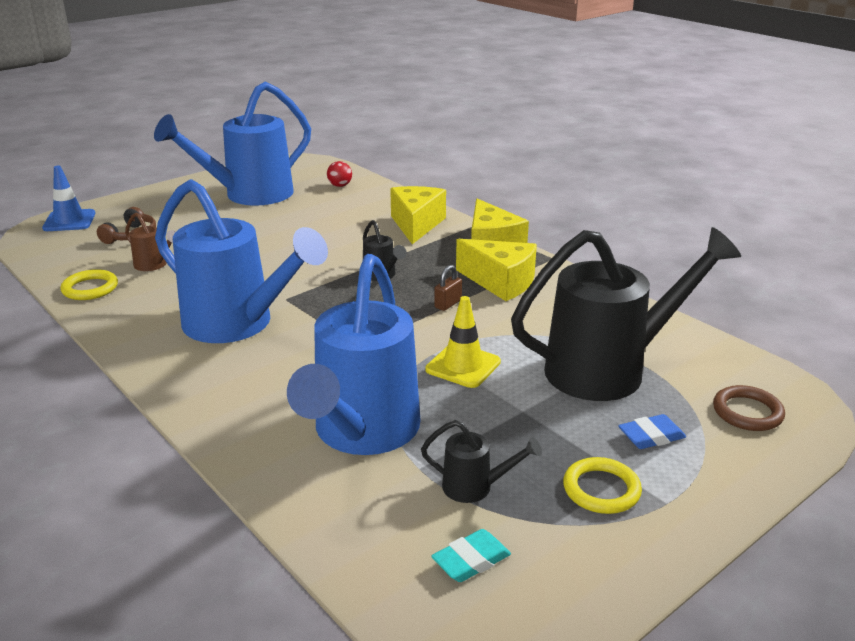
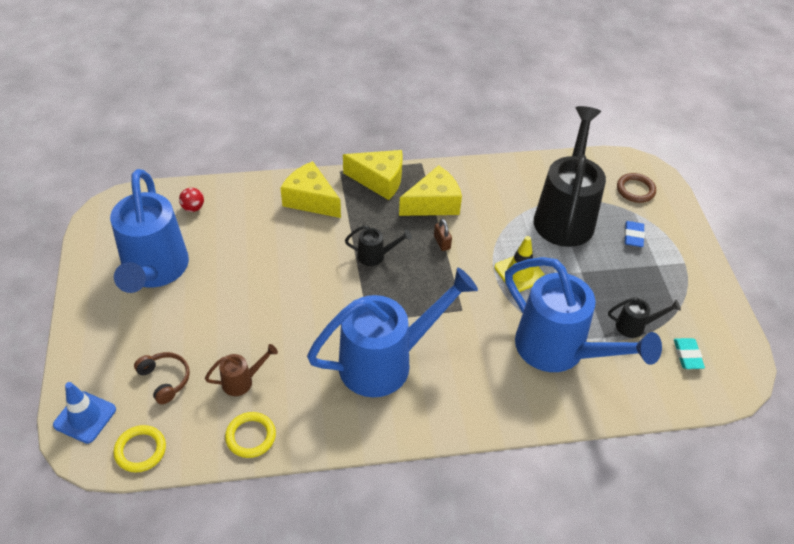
camera: 60 degrees left, 20 degrees up
(475, 487) = (635, 326): black watering can -> black watering can turned 45 degrees clockwise
(601, 489) = (663, 279): yellow ring -> yellow ring (140, 450)

